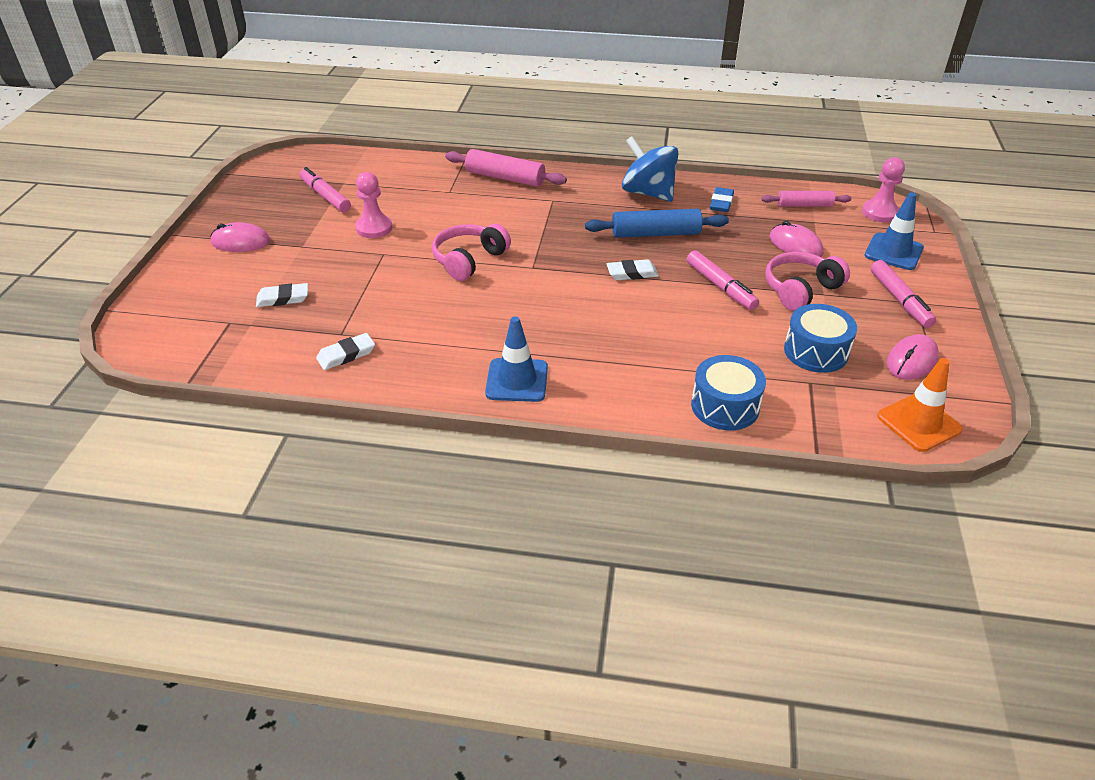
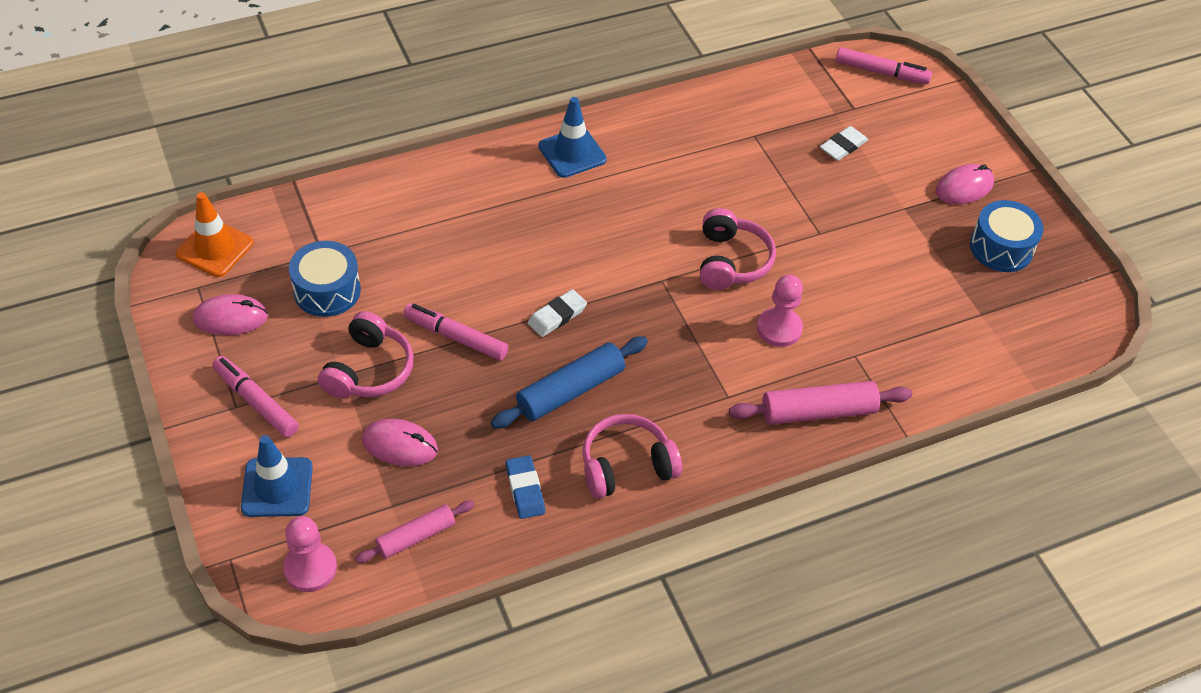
camera: 145 degrees right, 10 degrees up
(325, 196) = (972, 284): pink marker -> pink marker (881, 72)
(346, 355) = (727, 119): white eraser -> none
(374, 228) = (867, 261): pink pawn -> pink pawn (779, 328)
(648, 193) = (626, 466): blue spinning top -> pink headphones
(725, 406) = (387, 198): blue drum -> blue drum (1001, 248)
(911, 361) = (230, 318): pink mouse -> pink mouse turned 75 degrees clockwise

